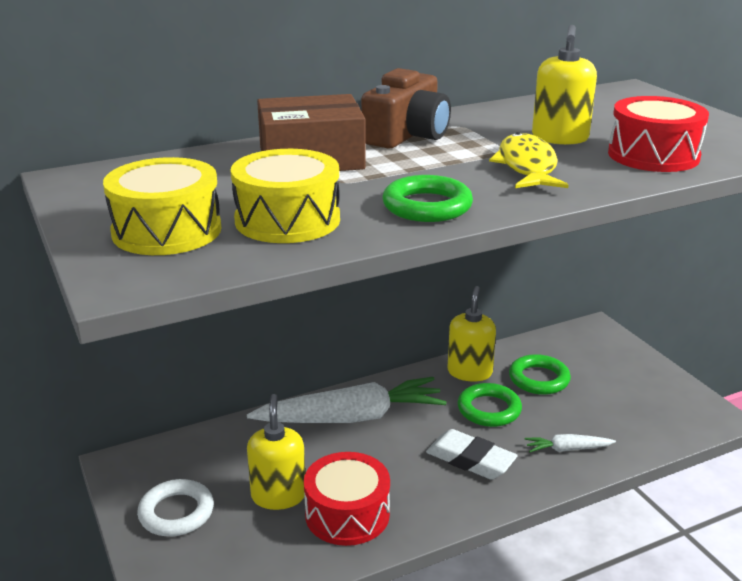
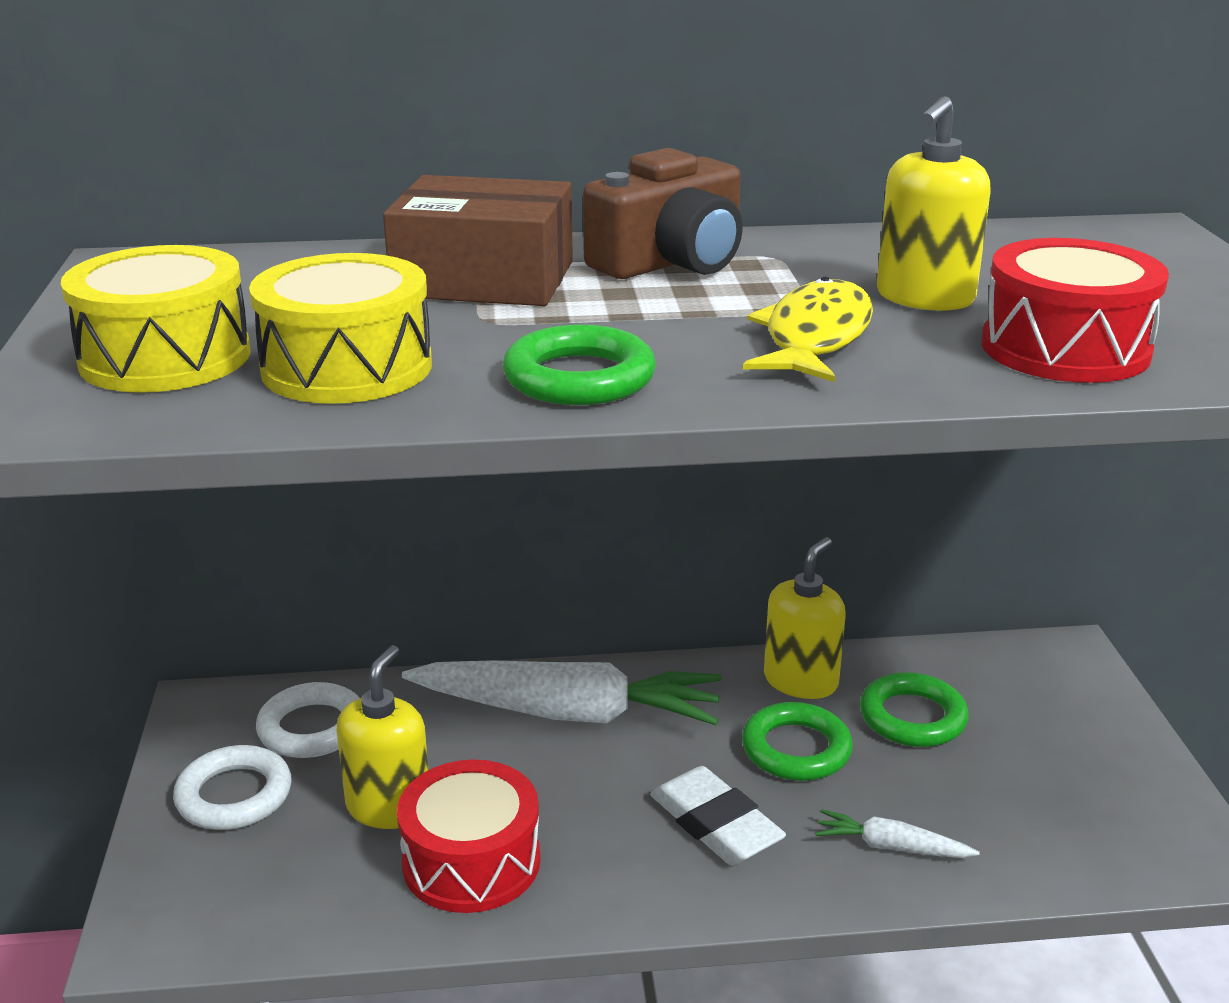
camera: 20 degrees right, 0 degrees up
(201, 461) = (312, 728): none -> white ring

